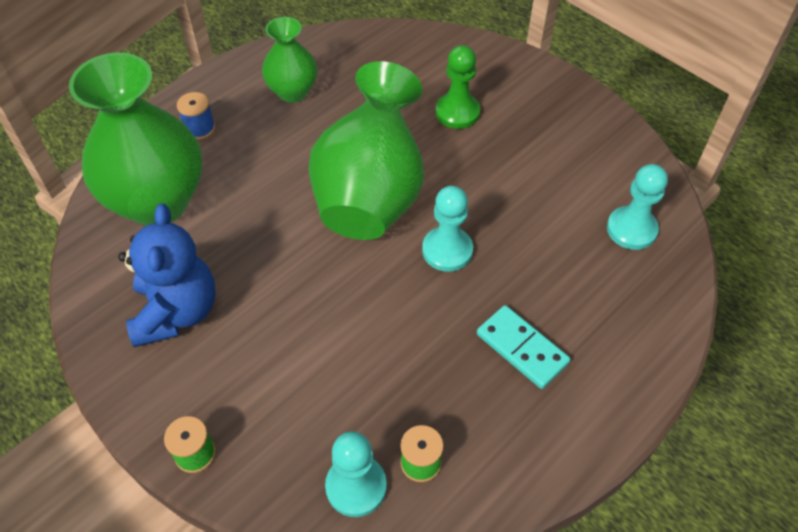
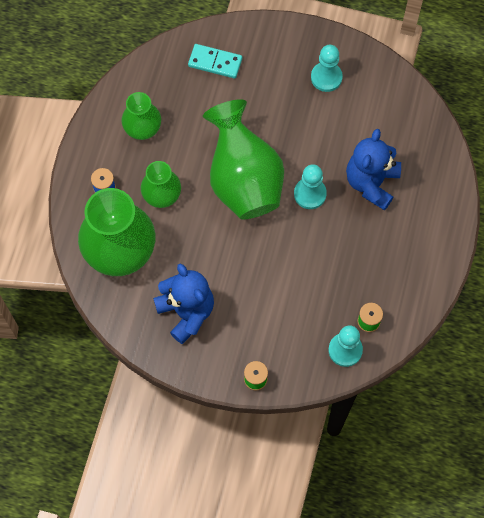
camera: 30 degrees left, 15 degrees up
(258, 166) = (162, 196): none -> green vase
(457, 112) = (257, 92): green pawn -> none
(522, 348) = (383, 232): turquoise domino -> turquoise domino (215, 62)
(543, 277) = (371, 183): none -> blue teddy bear
(631, 229) = (403, 125): turquoise pawn -> turquoise pawn (326, 77)

